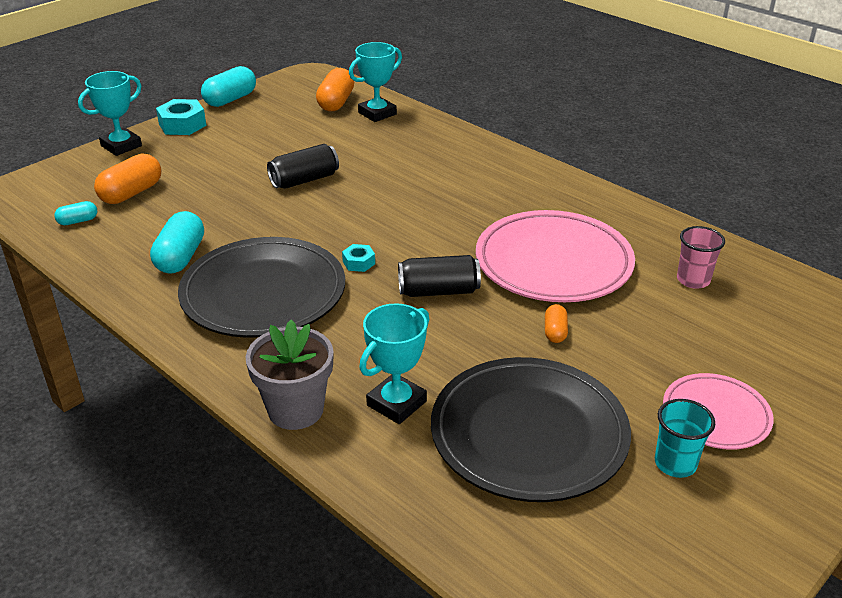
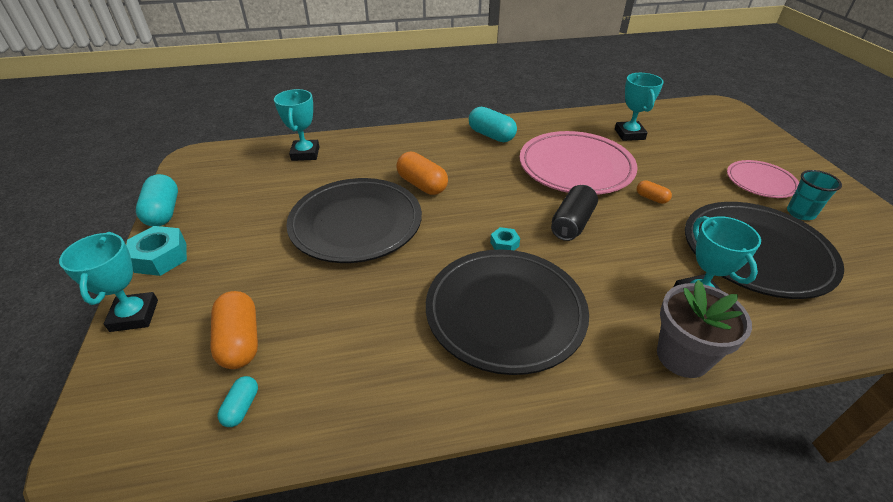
camera: 55 degrees left, 5 degrees up
(180, 257) = (398, 346): turquoise capsule -> turquoise capsule (491, 135)
(304, 180) = (356, 224): black can -> black plate
(336, 102) = (260, 164): orange capsule -> orange capsule (422, 185)
(693, 280) = (629, 134): pink cup -> turquoise trophy

